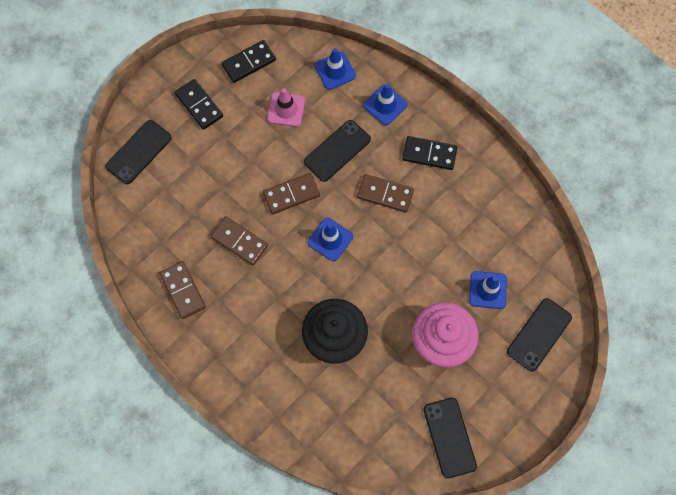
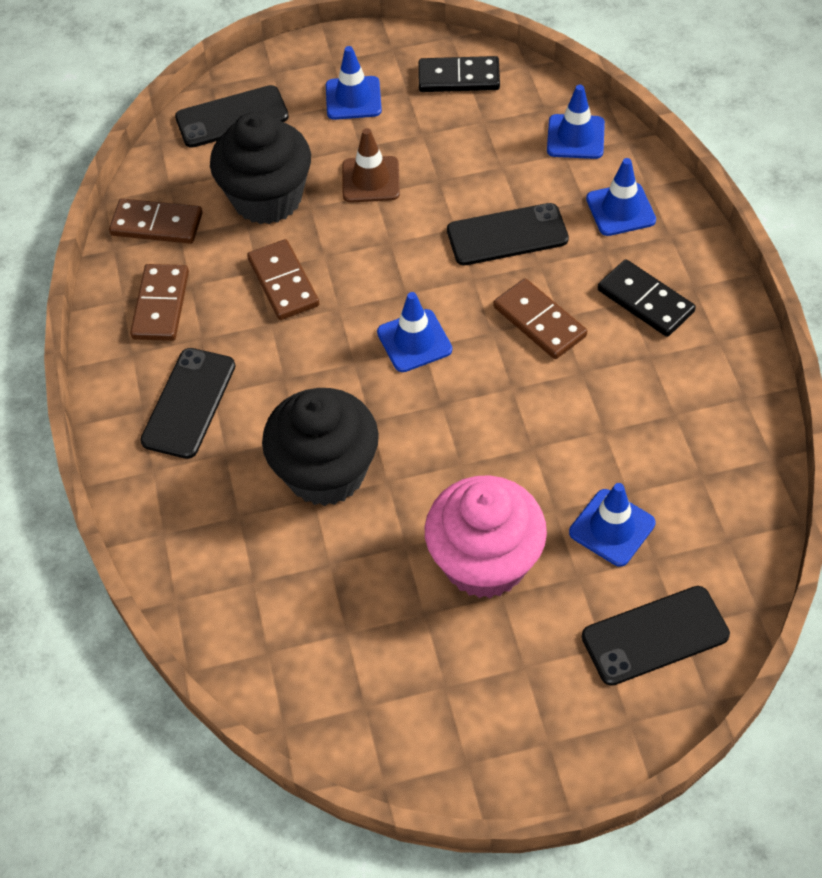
camera: 35 degrees right, 15 degrees down
(195, 194) = (267, 198): none -> black cupcake
(199, 105) = (353, 98): black domino -> blue traffic cone
(243, 153) = (370, 180): none -> brown traffic cone
(286, 109) = (470, 153): pink traffic cone -> none
(291, 194) = (400, 259): brown domino -> brown domino (157, 224)
(449, 437) = (401, 706): black phone -> black phone (189, 403)

